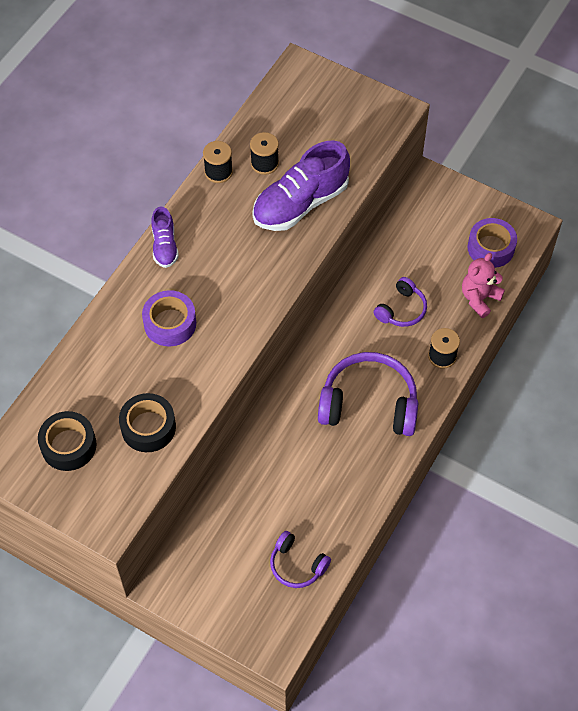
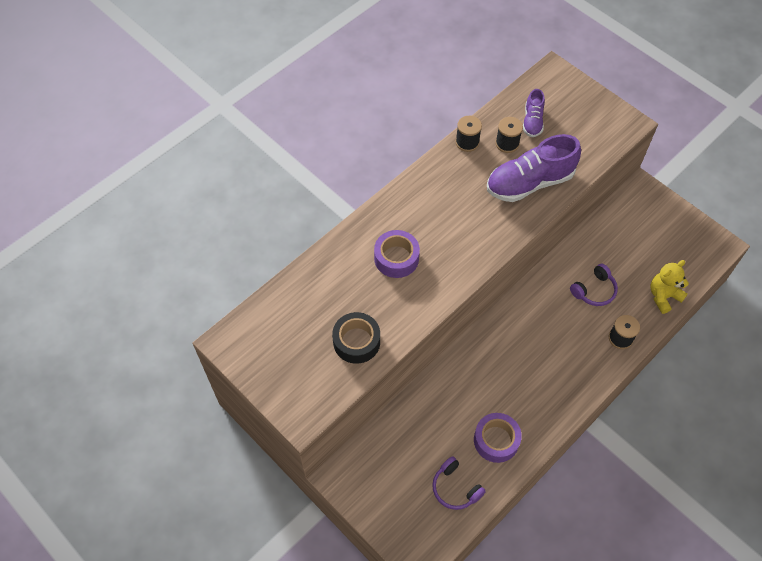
camera: 15 degrees right, 0 degrees up
(68, 445) = (287, 341): black tape -> none
(165, 246) = (408, 193): purple shoe -> purple shoe (532, 121)
(369, 403) = (548, 364): purple headphones -> none
(479, 298) = (663, 296): pink teddy bear -> yellow teddy bear
(491, 248) = (682, 256): purple tape -> purple tape (496, 440)

